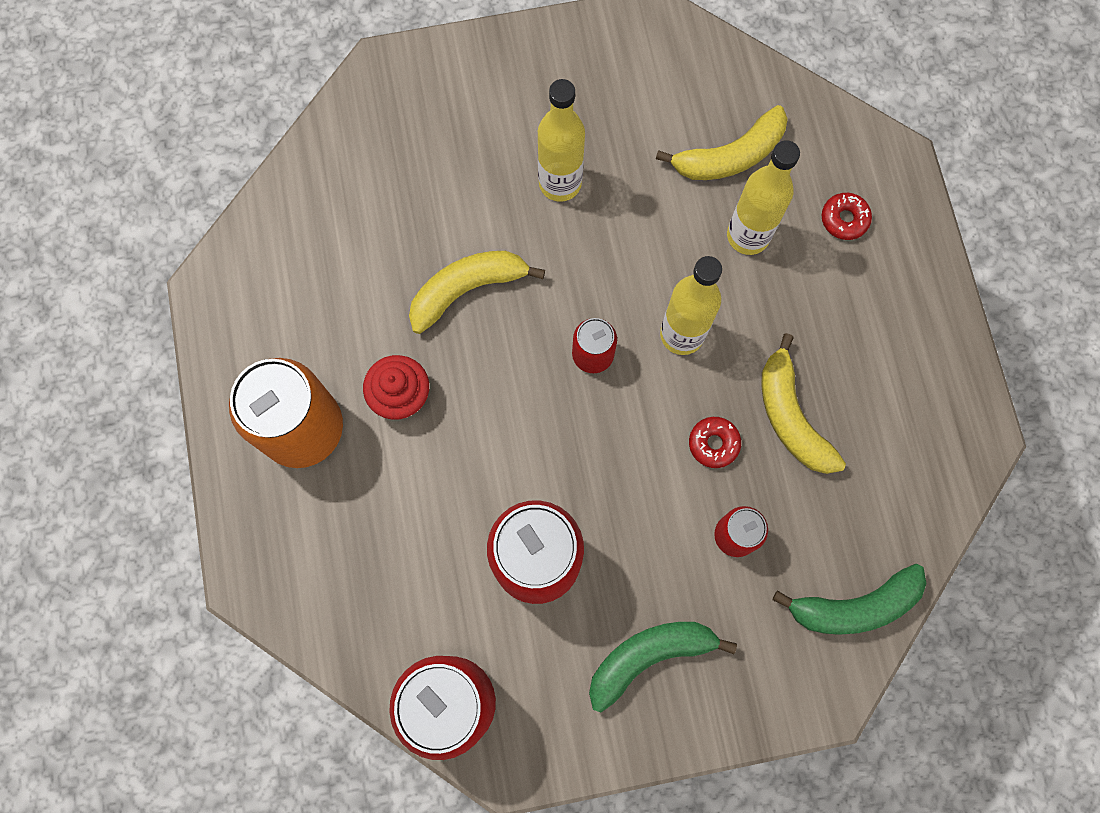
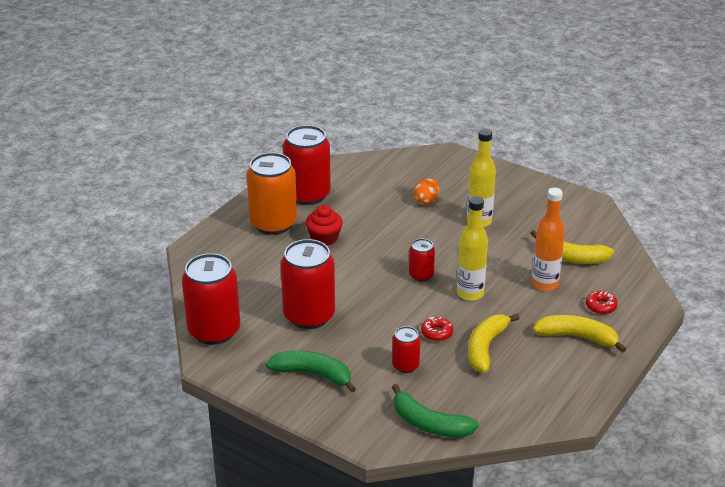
camera: 45 degrees right, 40 degrees down
(284, 326) = (307, 194): none -> red can
(453, 199) = (426, 201): none -> orange egg
(467, 289) = (395, 227): yellow banana -> yellow banana (577, 337)
(748, 236) = (544, 284): yellow bottle -> orange bottle

